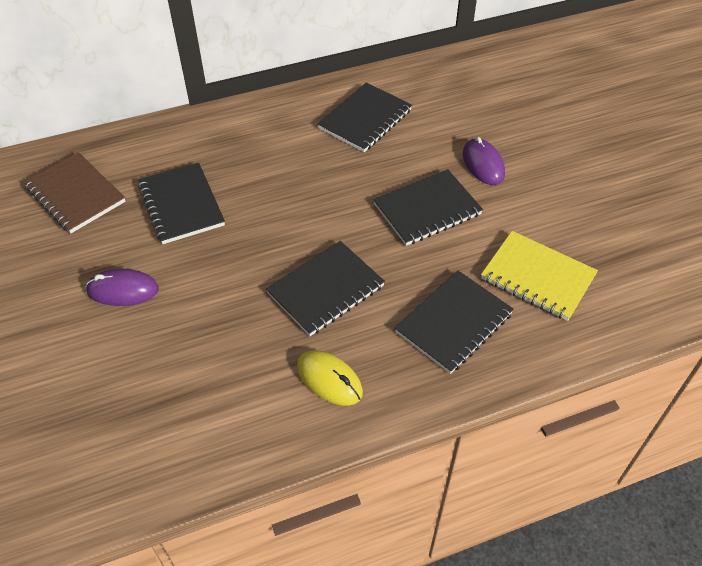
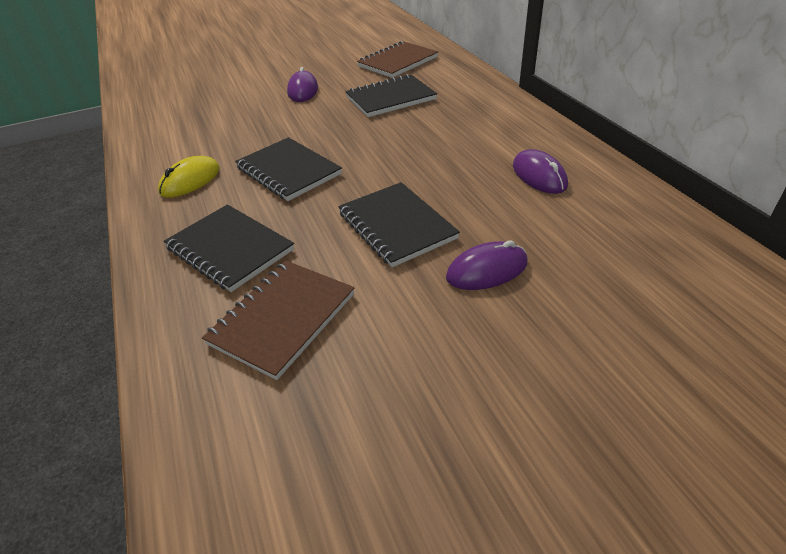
camera: 90 degrees right, 10 degrees down
(365, 119) = (539, 176): black notebook -> purple mouse
(537, 277) = (283, 319): yellow notebook -> brown notebook

